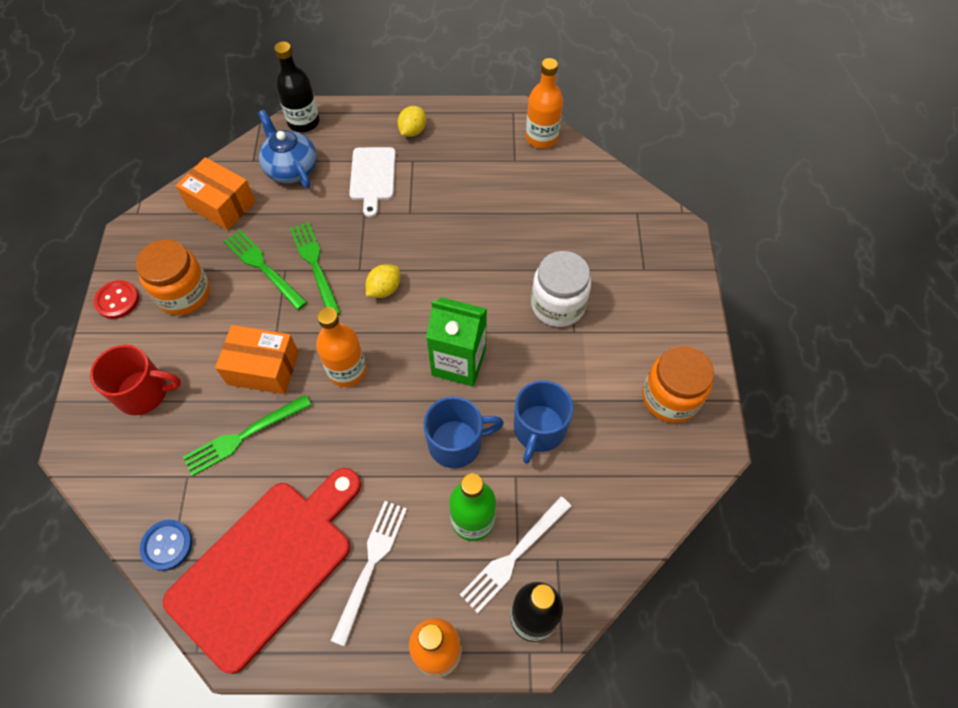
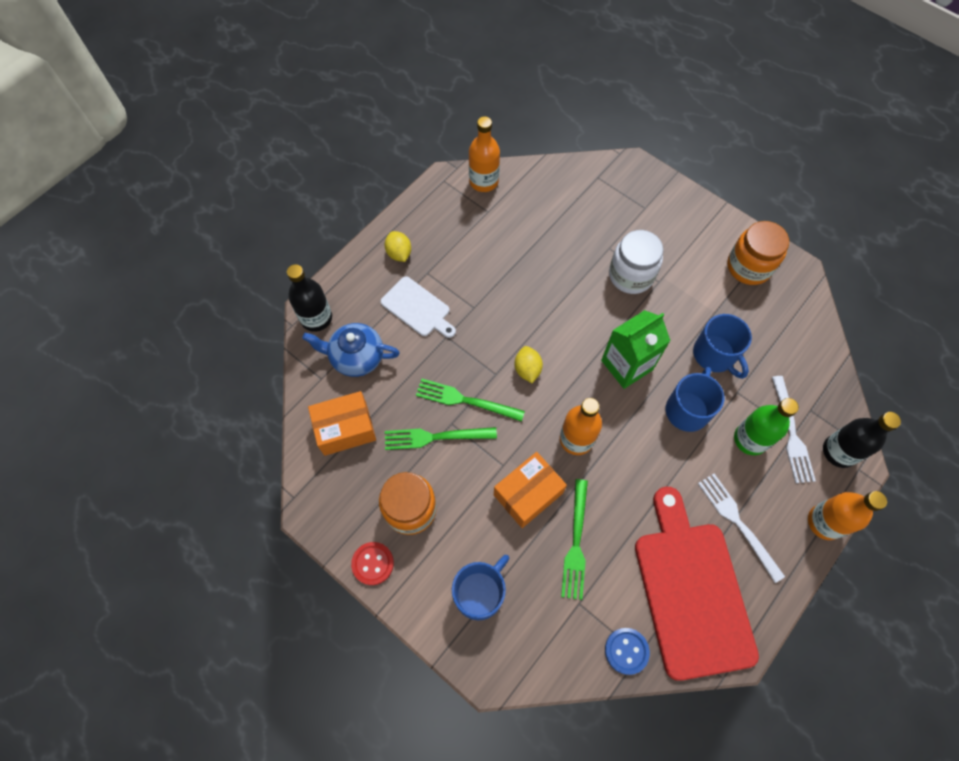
camera: 50 degrees left, 5 degrees up
(144, 392) = (480, 593): red mug -> blue mug

